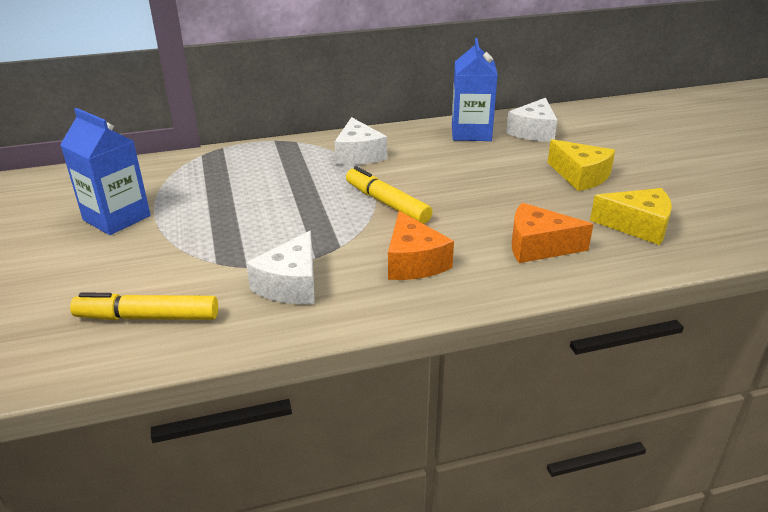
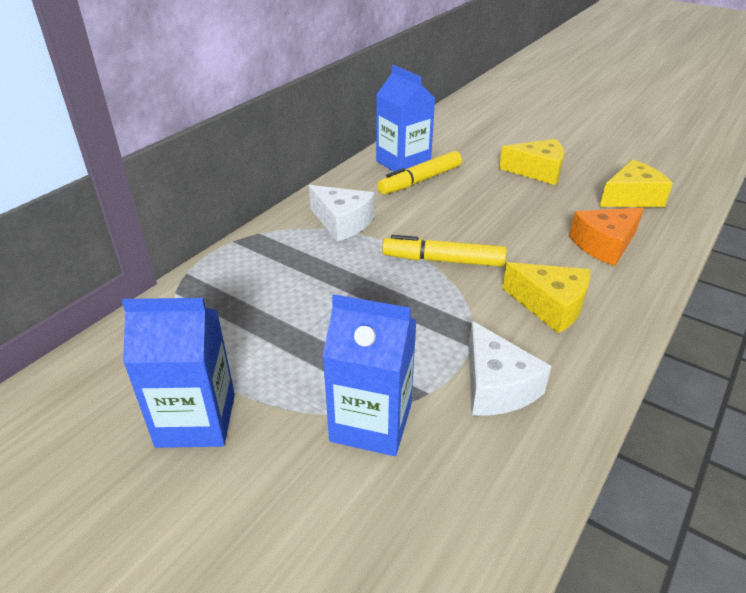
camera: 40 degrees left, 5 degrees up
(147, 317) = (428, 513): yellow marker -> yellow marker (420, 180)
(191, 263) = (371, 422): none -> blue carton
(414, 262) = (550, 306): orange cheese -> yellow cheese
(534, 132) = (448, 144): white cheese -> none

